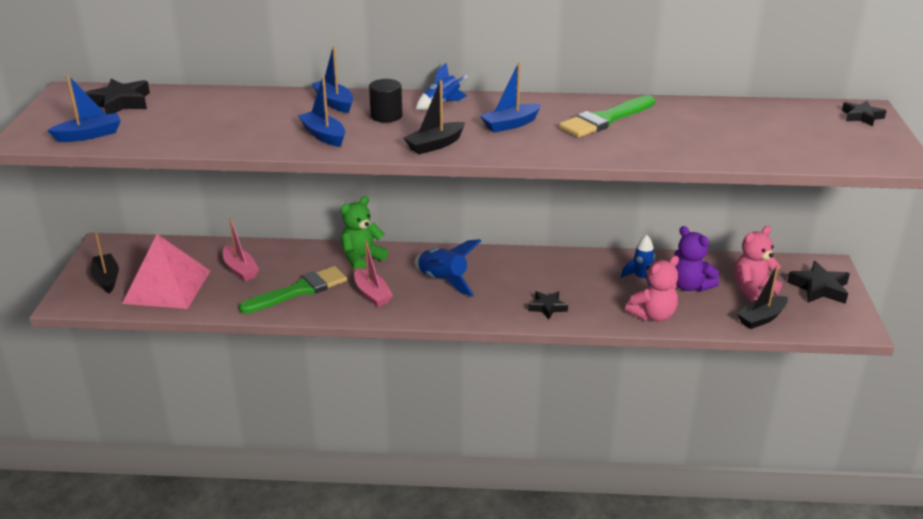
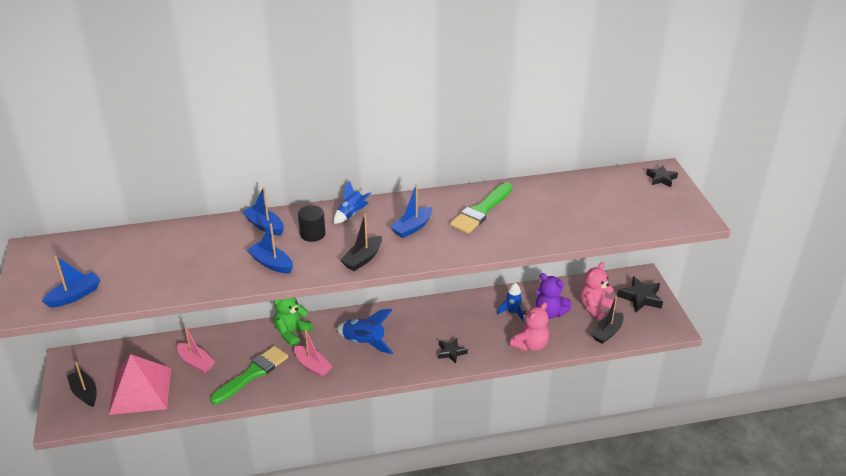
camera: 15 degrees left, 5 degrees up
(120, 103) = (83, 254): black star -> none

